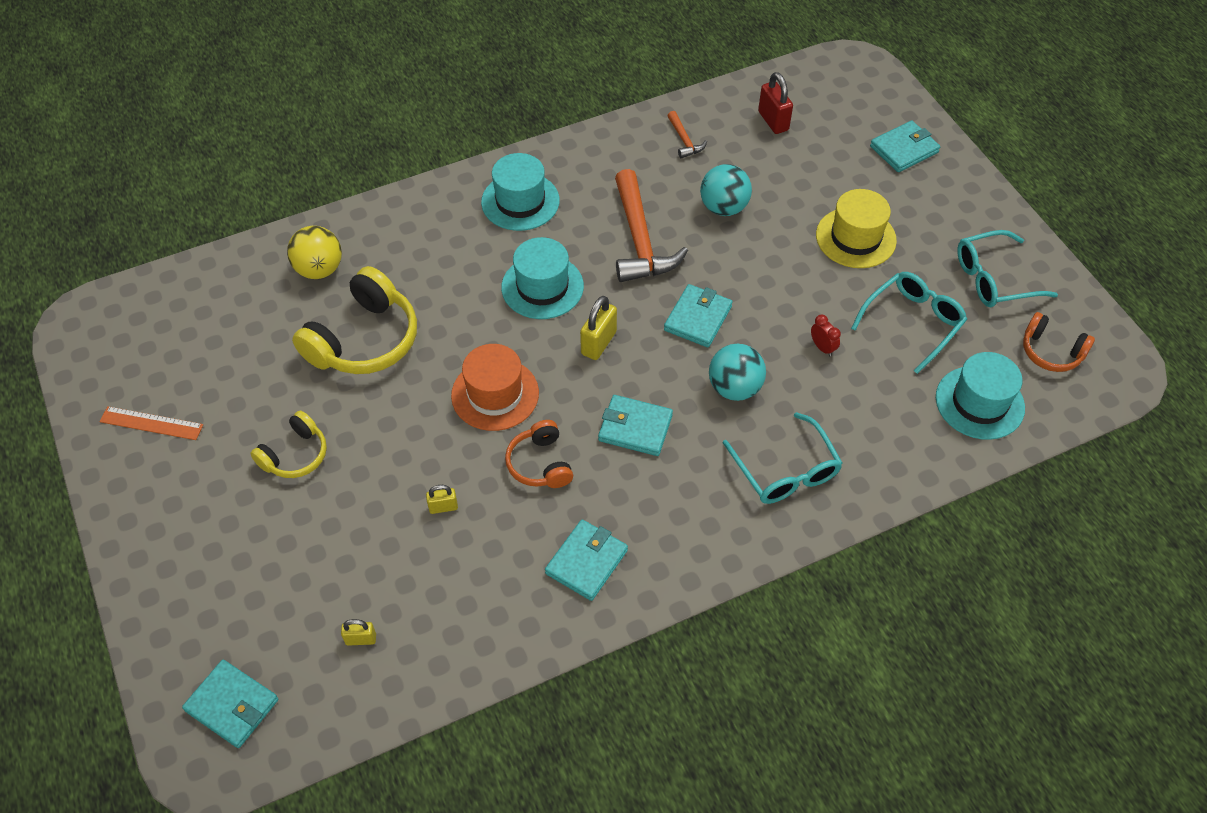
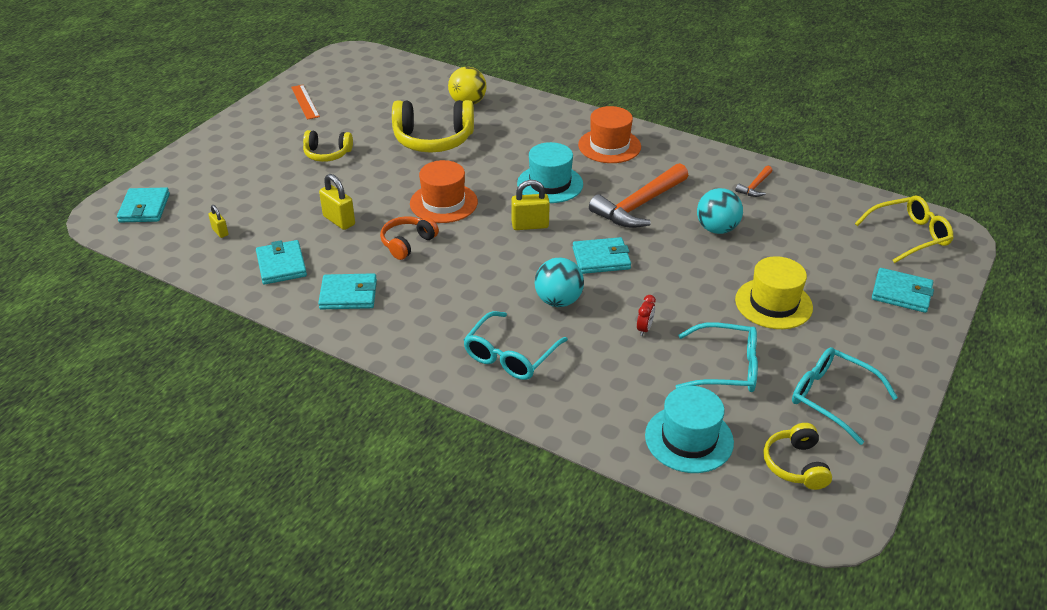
camera: 55 degrees right, 15 degrees down
(443, 507) = (339, 220): yellow padlock -> yellow padlock, size x1.71
(520, 201) = (609, 146): turquoise hat -> orange hat
(635, 428) = (476, 270): turquoise wallet -> turquoise wallet (281, 265)
(773, 121) = (832, 217): red padlock -> none
(837, 92) = (909, 235): none -> yellow glasses
(1051, 351) = (795, 465): orange headphones -> yellow headphones

